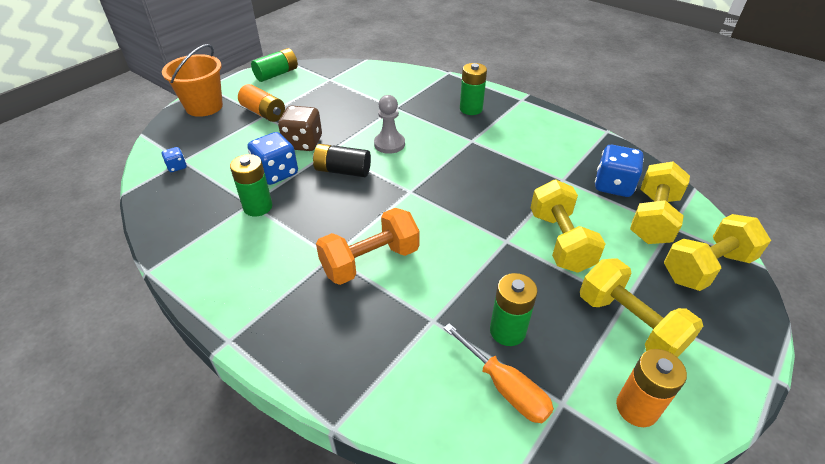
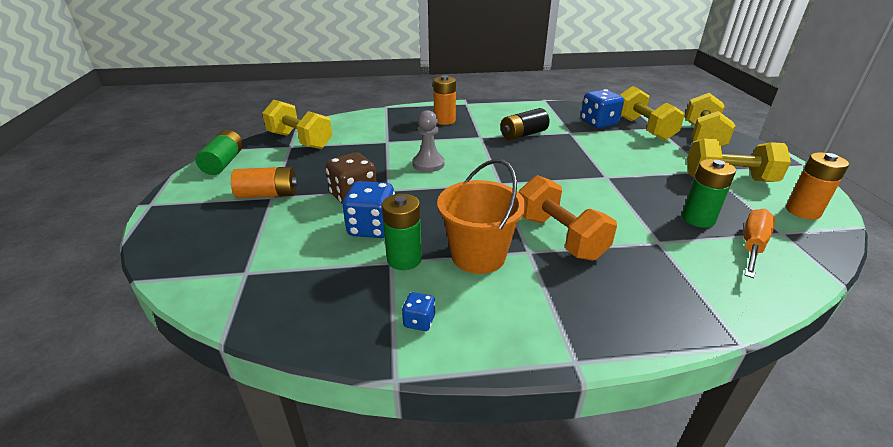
camera: 45 degrees left, 10 degrees down
(177, 167) = (250, 280): blue dice -> blue dice (419, 321)
(204, 106) = (182, 220): orange bucket -> orange bucket (478, 256)
(343, 171) = (426, 197): black battery -> black battery (523, 134)
(370, 261) = (560, 237): orange dumbbell -> orange dumbbell turned 45 degrees counterclockwise
(471, 109) = (444, 120): green battery -> orange battery
(505, 387) = (752, 245): orange screwdriver -> orange screwdriver turned 60 degrees counterclockwise
(560, 241) = (630, 161): yellow dumbbell -> yellow dumbbell (300, 141)

